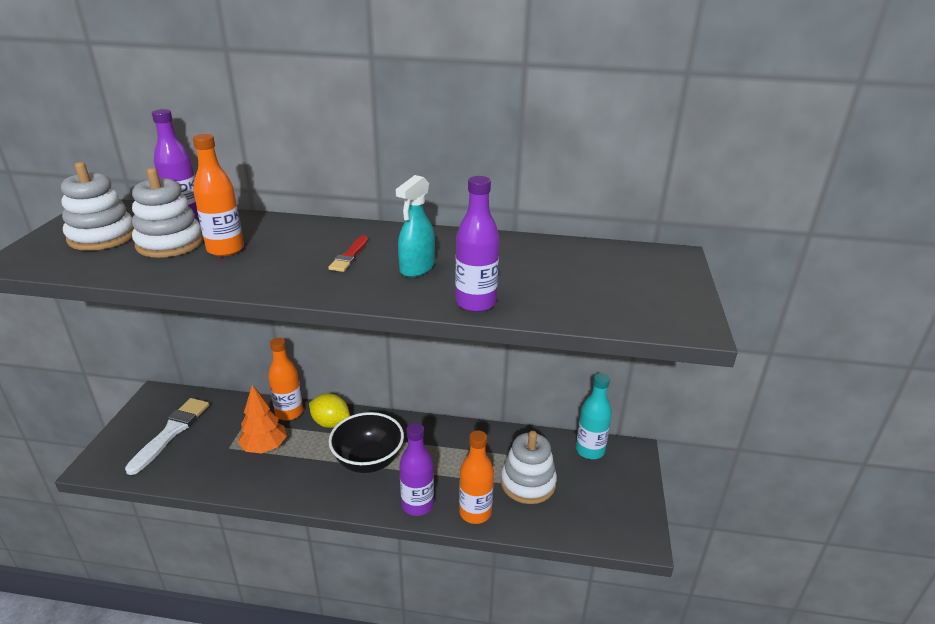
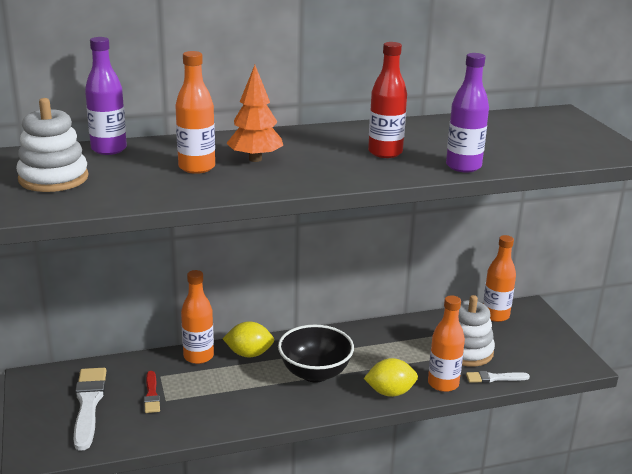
camera: 25 degrees left, 5 degrees down
(170, 243) = (134, 172): white stacking toy -> none
(264, 447) = (203, 390): orange tree -> orange tree (255, 159)
(349, 256) = (316, 154): red brush -> red brush (151, 395)
(417, 268) = (385, 152): turquoise spray bottle -> red bottle
(417, 505) = (390, 392): purple bottle -> yellow lemon
(531, 523) = (494, 378): none -> white brush
(590, 450) = (495, 315): turquoise bottle -> orange bottle

